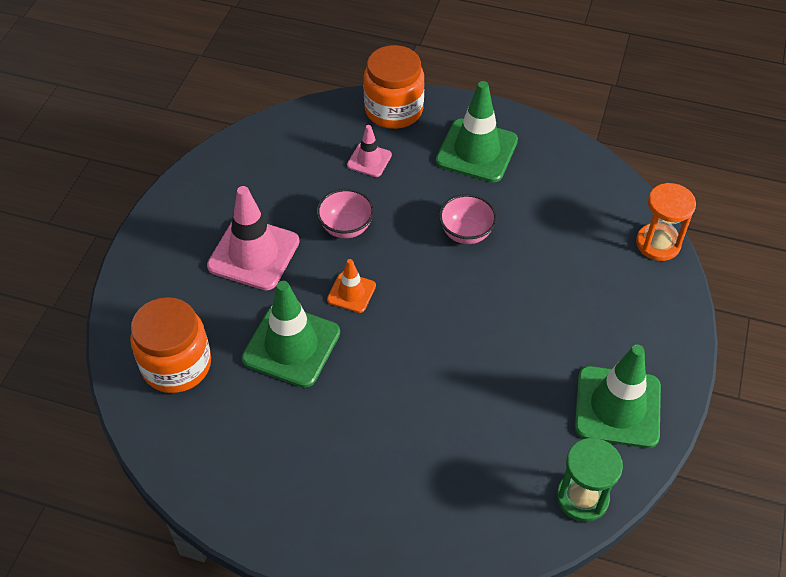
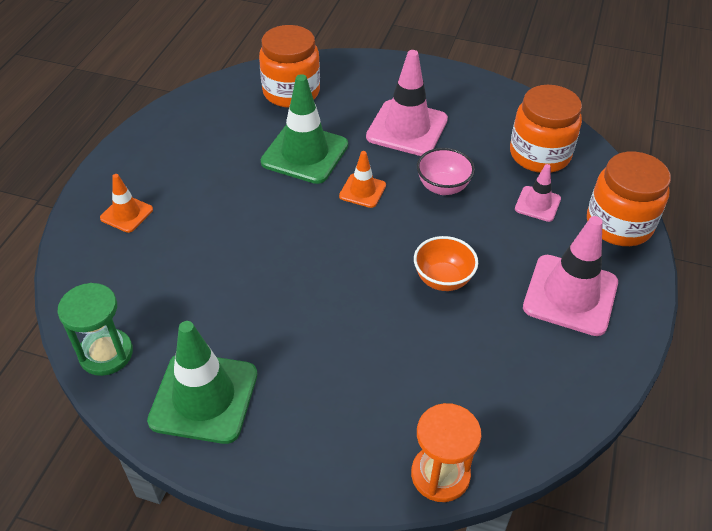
camera: 90 degrees right, 5 degrees down
(300, 151) = (539, 154): none -> orange jar
(389, 514) = (126, 214): none -> orange traffic cone
(466, 233) = (443, 279): pink bowl -> orange bowl
(476, 151) = (570, 295): green traffic cone -> pink traffic cone

